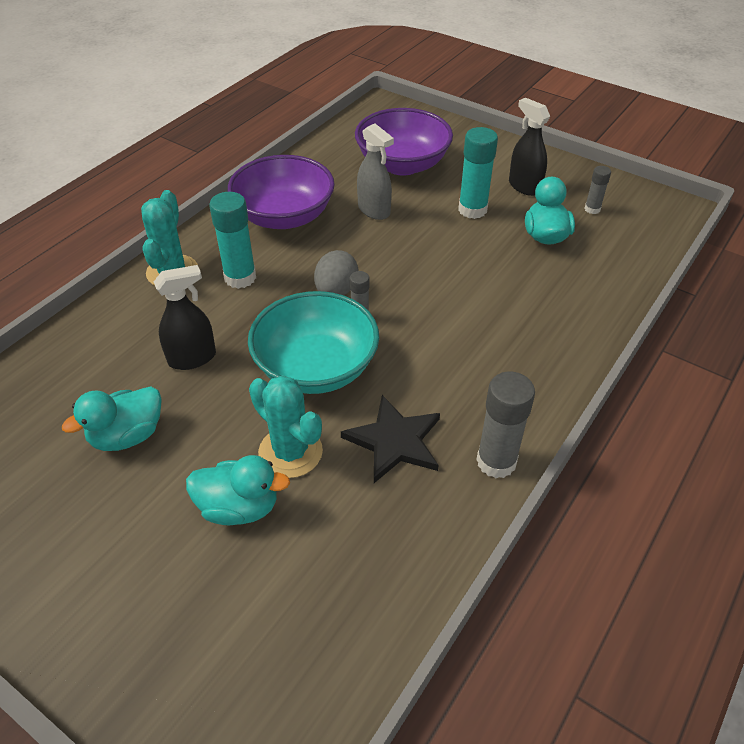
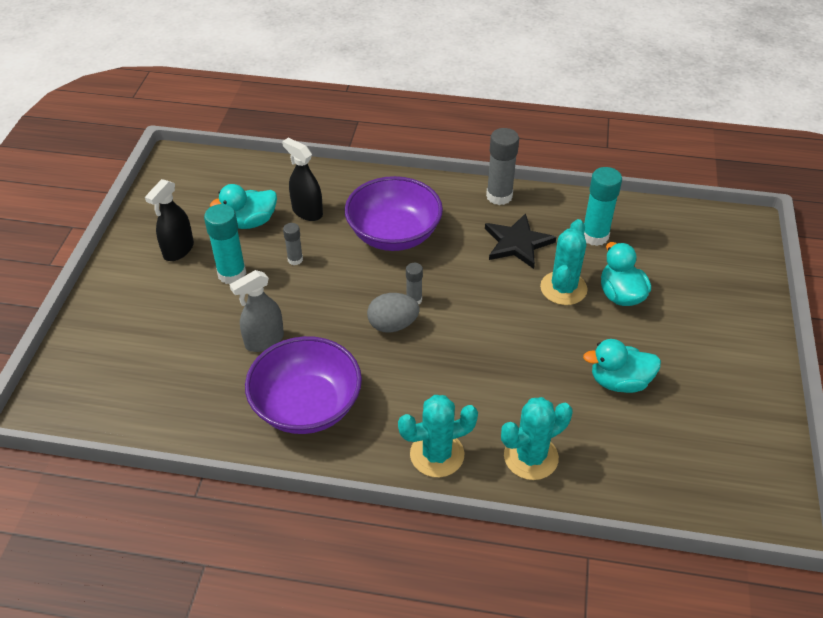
camera: 115 degrees left, 0 degrees up
(114, 327) = (531, 457): none -> turquoise cactus
(127, 436) = (619, 382): turquoise duck -> turquoise duck turned 150 degrees clockwise
(192, 358) = (525, 382): black spray bottle -> black spray bottle (307, 212)
(240, 277) = (414, 398): turquoise glue stick -> turquoise glue stick (595, 236)
(316, 368) = (483, 304): turquoise bowl -> none
(374, 210) = (264, 341): grey spray bottle -> grey spray bottle turned 150 degrees counterclockwise
(402, 164) = (172, 346): purple bowl -> purple bowl (394, 234)
(592, 209) = (198, 203): grey glue stick -> grey glue stick (295, 259)

